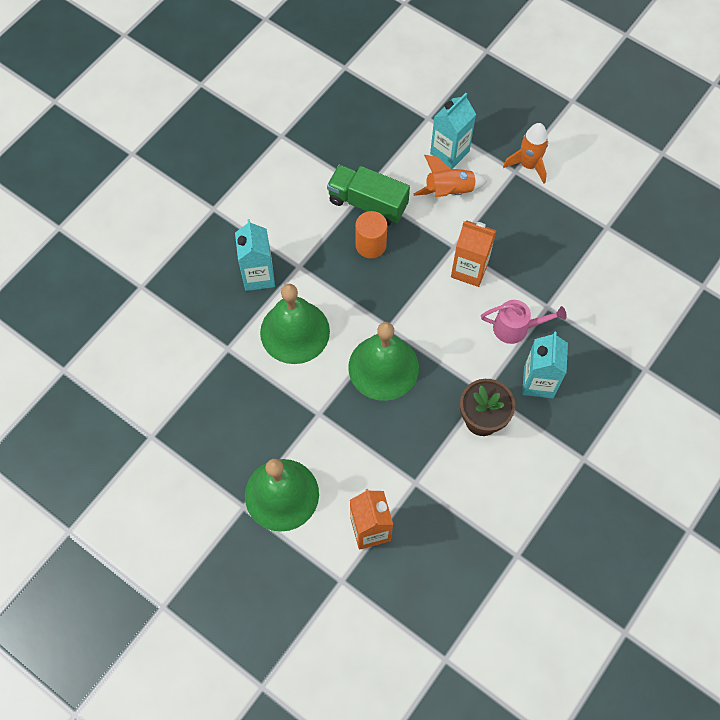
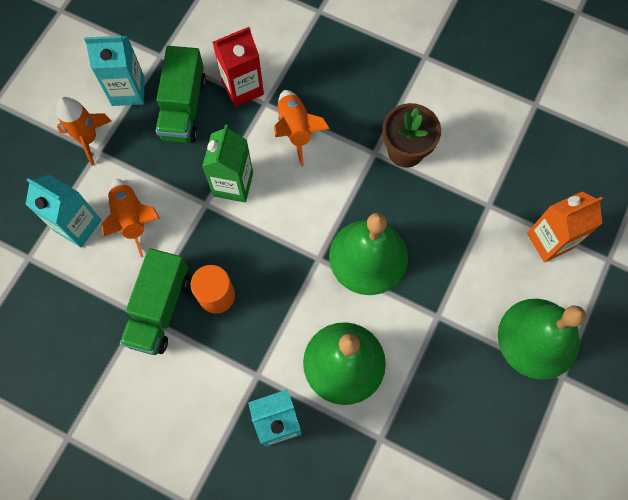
camera: 100 degrees left, 5 degrees up
(469, 270) = (233, 184): orange carton -> green carton
(516, 328) = (295, 130): pink watering can -> orange rocket
(538, 382) = (353, 103): turquoise carton -> turquoise carton (128, 91)
(550, 240) = (183, 108): none -> green truck
(565, 290) = (242, 88): none -> red carton

